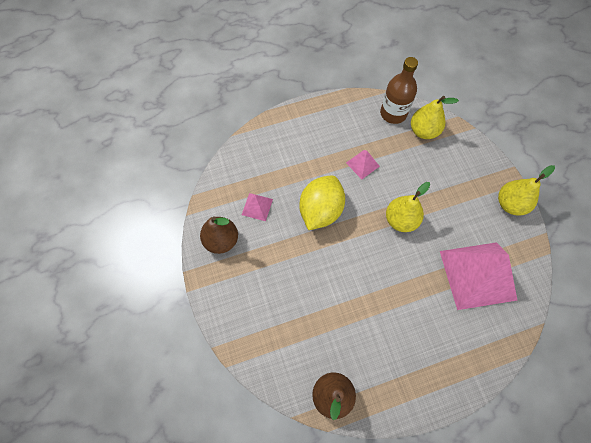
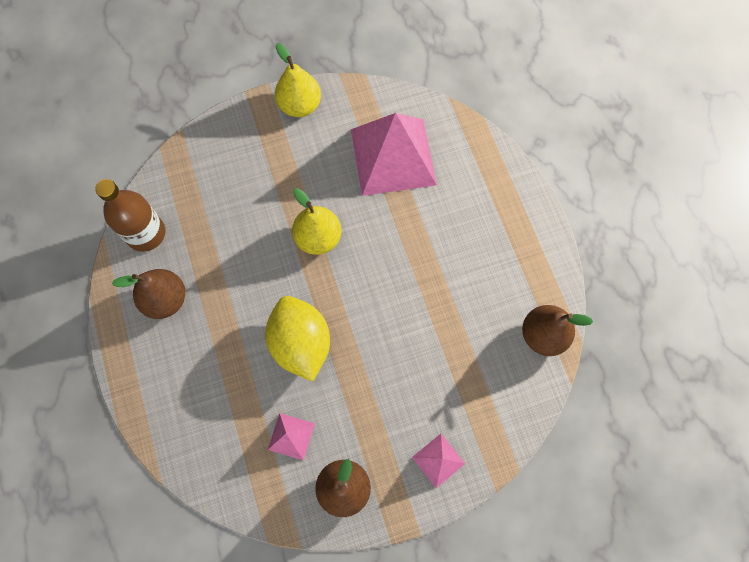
camera: 90 degrees left, 5 degrees up
(320, 211) = (301, 343): yellow lemon -> yellow lemon turned 45 degrees clockwise
(348, 128) = (166, 299): none -> brown pear
(362, 164) = (229, 282): pink pyramid -> pink pyramid (438, 460)
(423, 131) = (181, 195): yellow pear -> none

